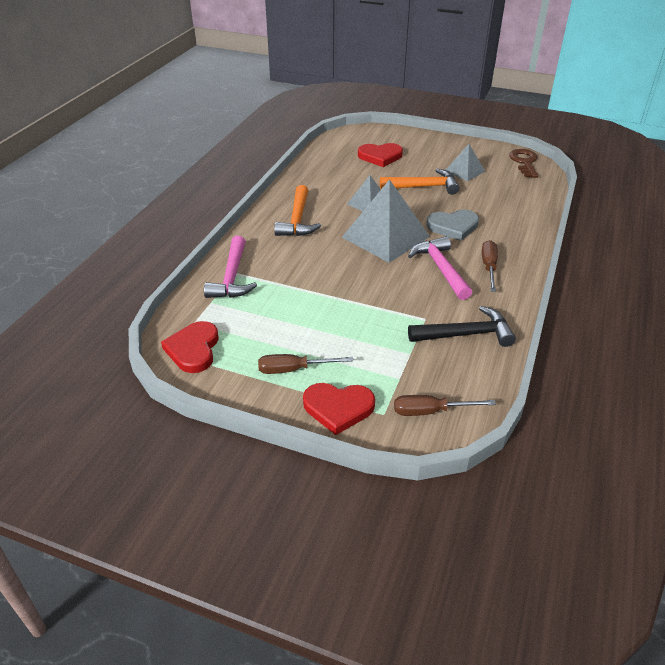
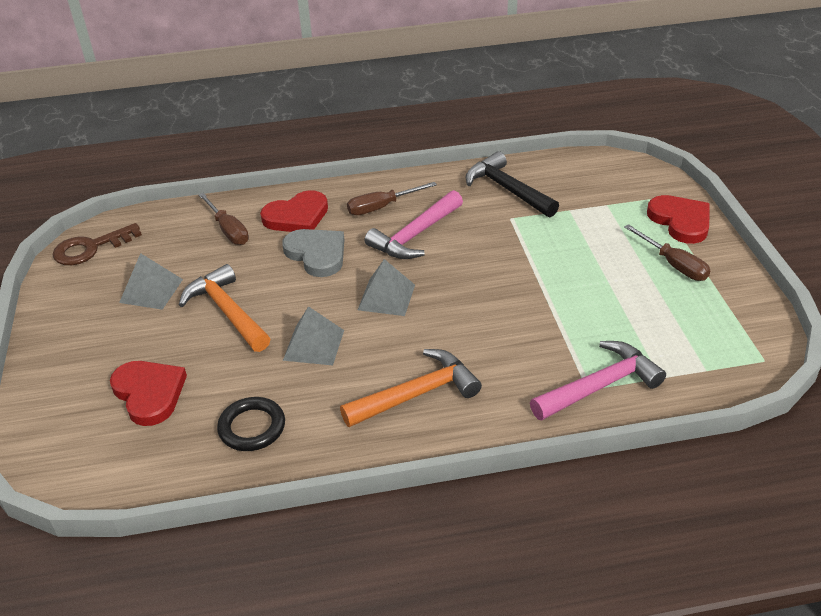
camera: 120 degrees left, 0 degrees up
(193, 349) = (738, 344): red heart -> red heart (297, 216)
(328, 174) = (252, 427): none -> black ring
(385, 236) = (386, 297): grey pyramid -> grey pyramid, size x0.53
(430, 411) = (622, 178): brown screwdriver -> brown screwdriver (228, 230)

